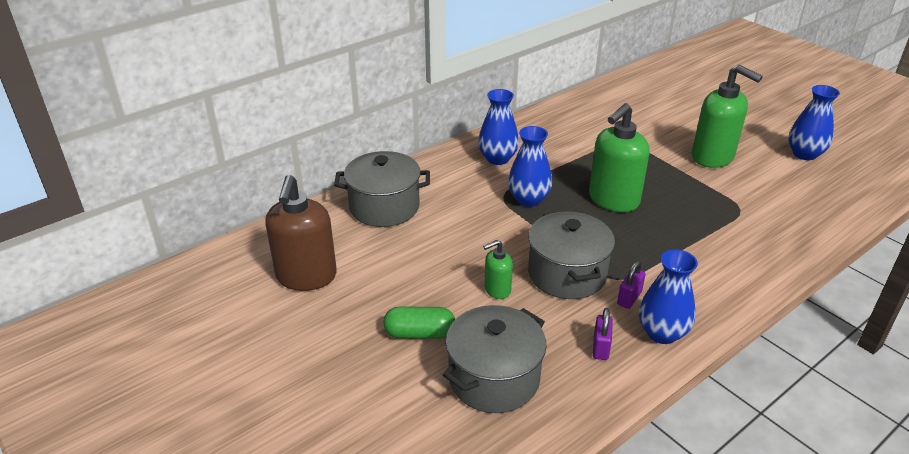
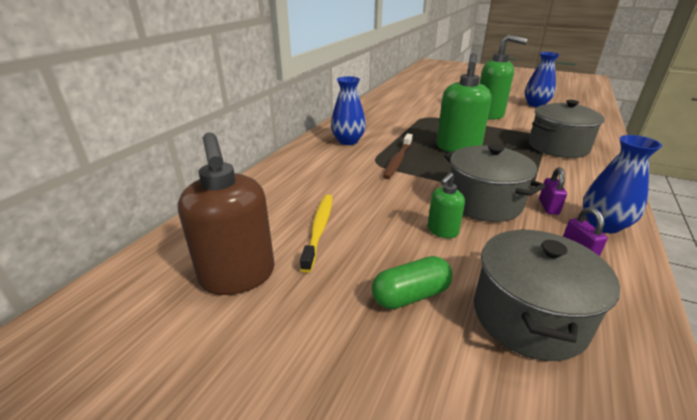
camera: 25 degrees left, 5 degrees down
(384, 207) = (279, 192): grey pot -> grey pot (558, 147)
(392, 256) = (319, 229): none -> yellow toothbrush
(528, 199) = (398, 160): blue vase -> brown toothbrush

